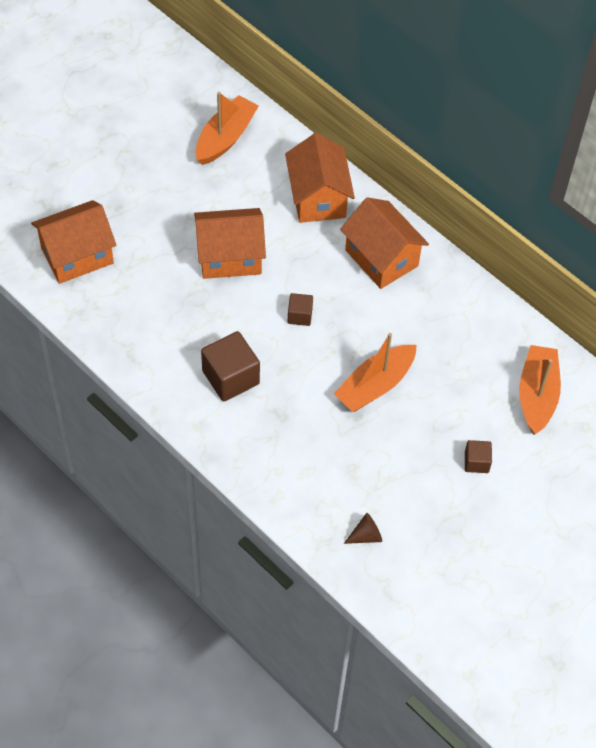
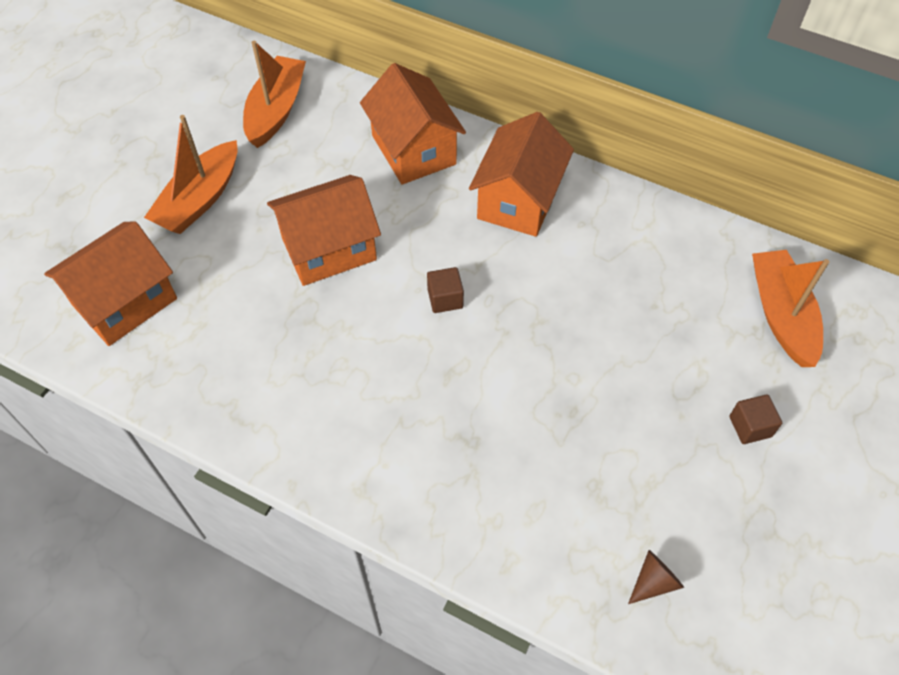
camera: 15 degrees left, 0 degrees up
(230, 377) = (384, 407): brown cube -> none
(375, 385) = (577, 362): orange boat -> orange boat (200, 199)
(381, 258) = (518, 200): orange house -> orange house turned 75 degrees clockwise

